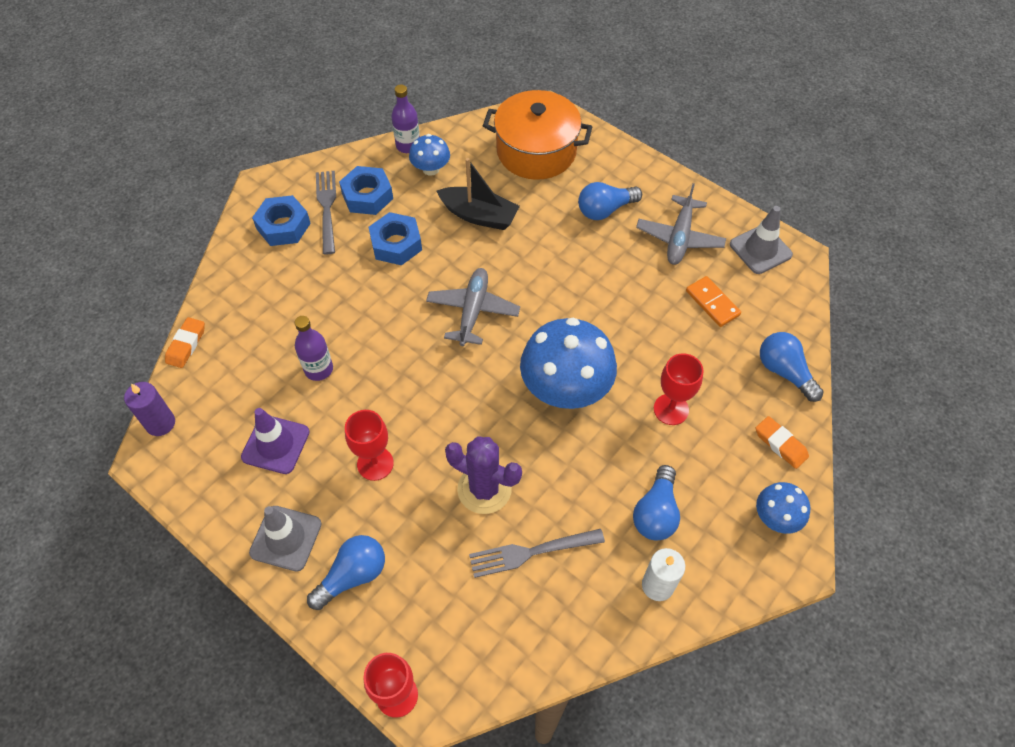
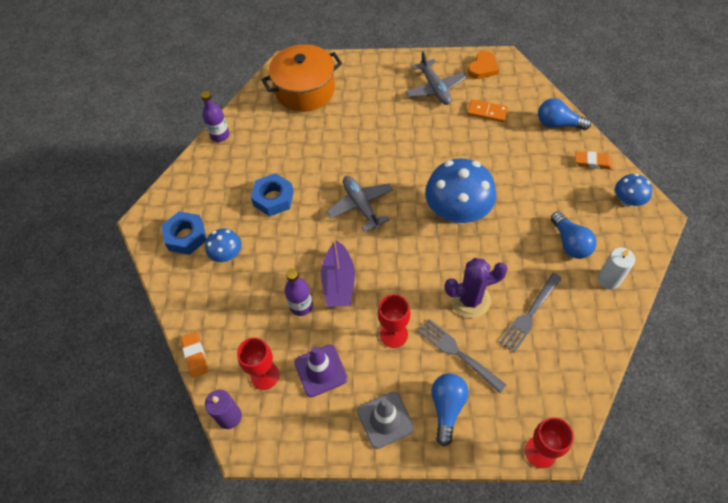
camera: 35 degrees left, 0 degrees up
(327, 208) = (205, 206): grey fork -> grey fork (458, 353)
(367, 196) = (224, 182): blue nut -> none
(375, 372) = (339, 282): none -> purple boat
(431, 169) = (249, 140): blue mushroom -> blue mushroom (227, 255)
(479, 215) = (308, 149): black boat -> none
(605, 210) = (379, 99): blue light bulb -> none
(671, 409) = (523, 183): red goblet -> red goblet (264, 375)
(760, 249) = (483, 68): grey traffic cone -> orange heart

